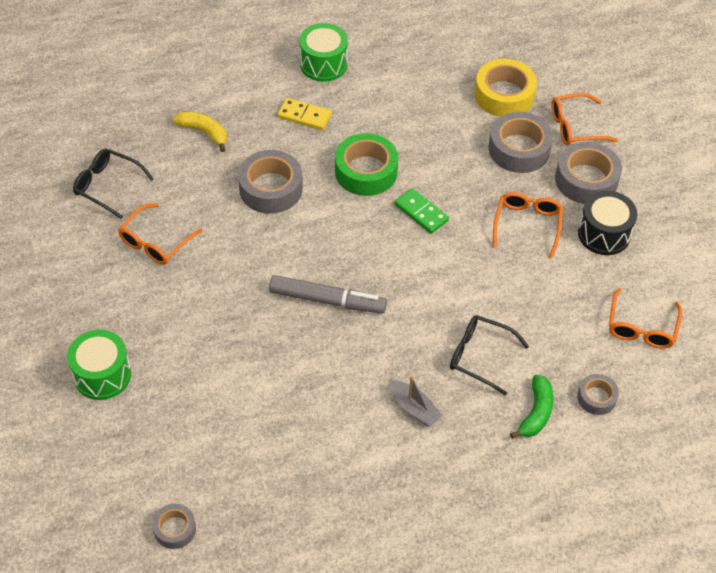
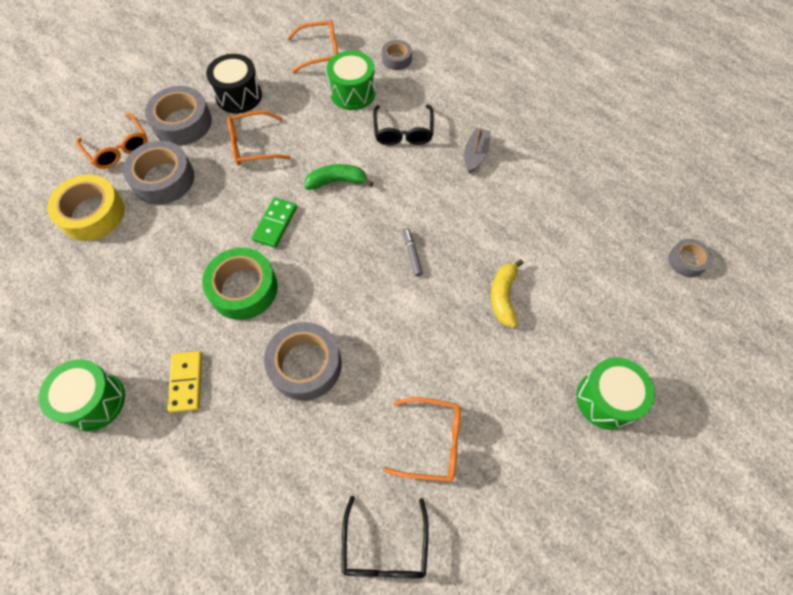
camera: 115 degrees left, 10 degrees up
(204, 132) = (254, 480): yellow banana -> yellow banana (503, 296)
(327, 300) = (412, 254): grey marker -> grey marker, size x0.47
(536, 412) = (430, 86): green banana -> green banana (337, 181)
(561, 333) = (352, 93): none -> green drum

